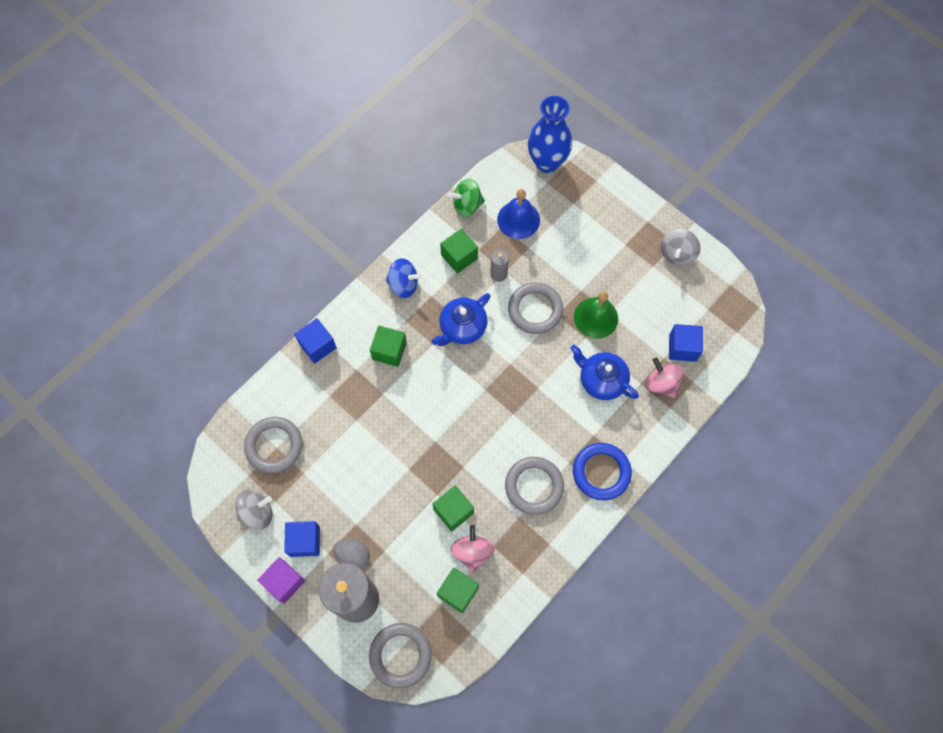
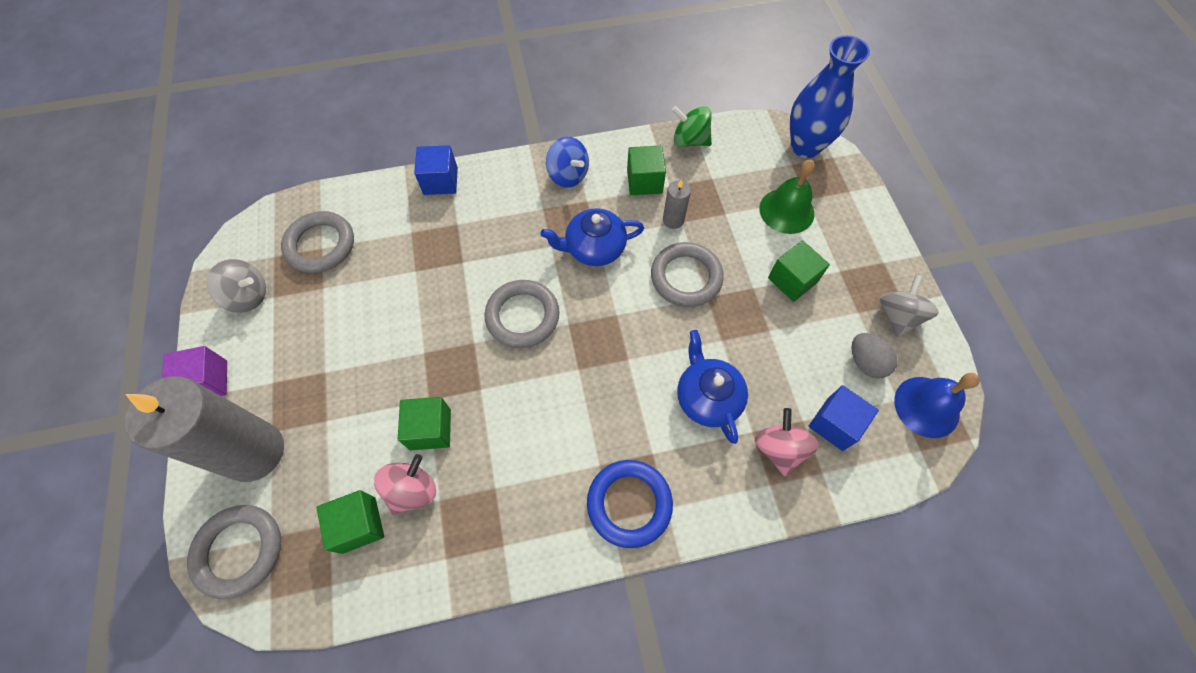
camera: 35 degrees right, 5 degrees down
(305, 541) = (263, 354): blue cube -> none
(353, 555) = (293, 403): grey egg -> grey egg (865, 362)
(389, 351) = (503, 226): green cube -> green cube (792, 280)
(518, 220) = (734, 181): blue bell -> blue bell (926, 406)
(534, 486) = (538, 464): grey ring -> grey ring (522, 316)
(596, 317) = (750, 326): green bell -> green bell (786, 211)
(677, 254) = (897, 316): grey spinning top -> grey spinning top turned 135 degrees clockwise

